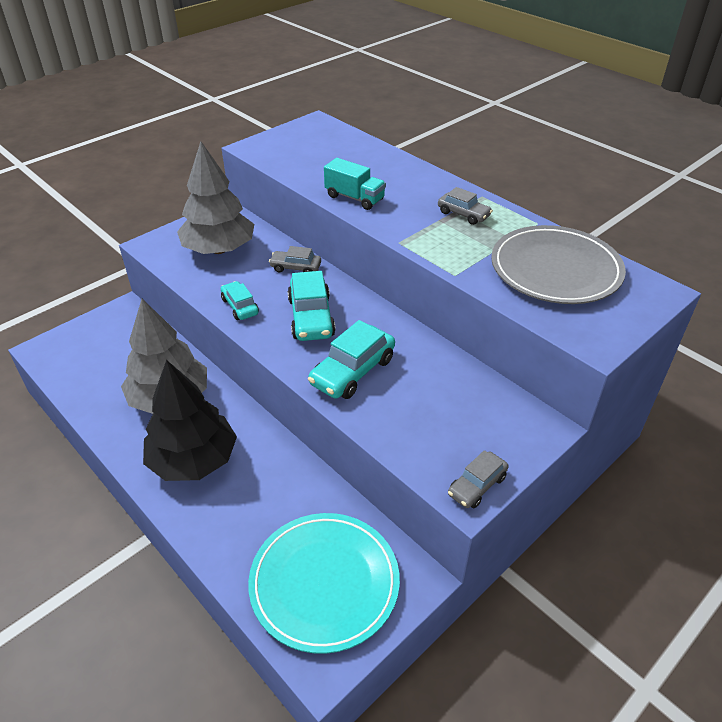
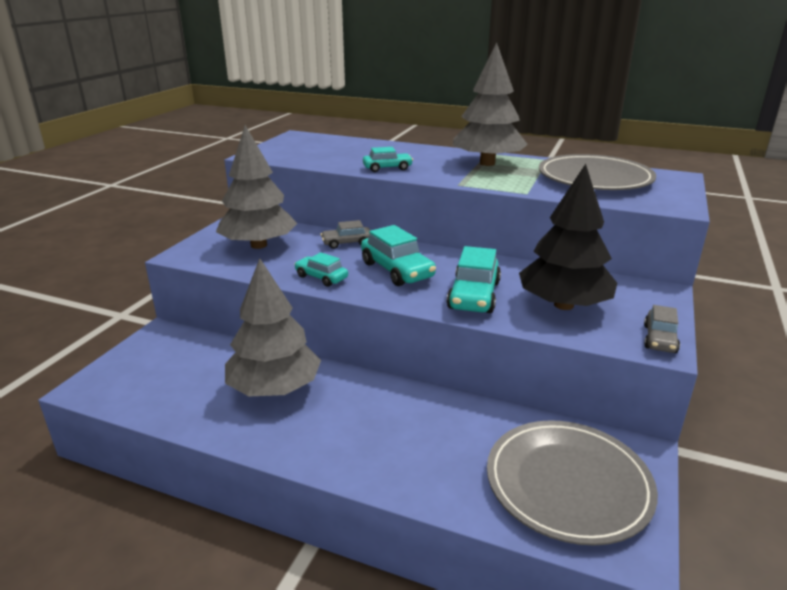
camera: 25 degrees left, 15 degrees down
(193, 460) = (346, 430): black tree -> black tree (564, 305)
(324, 583) = (568, 484): turquoise plate -> grey plate
(354, 198) = (387, 168): turquoise truck -> turquoise car
(463, 214) = (487, 163): grey car -> grey tree

